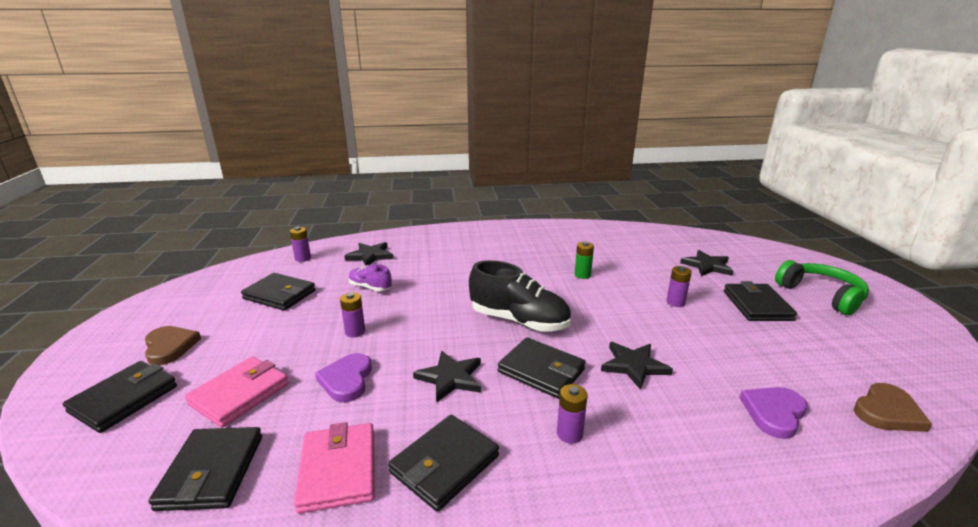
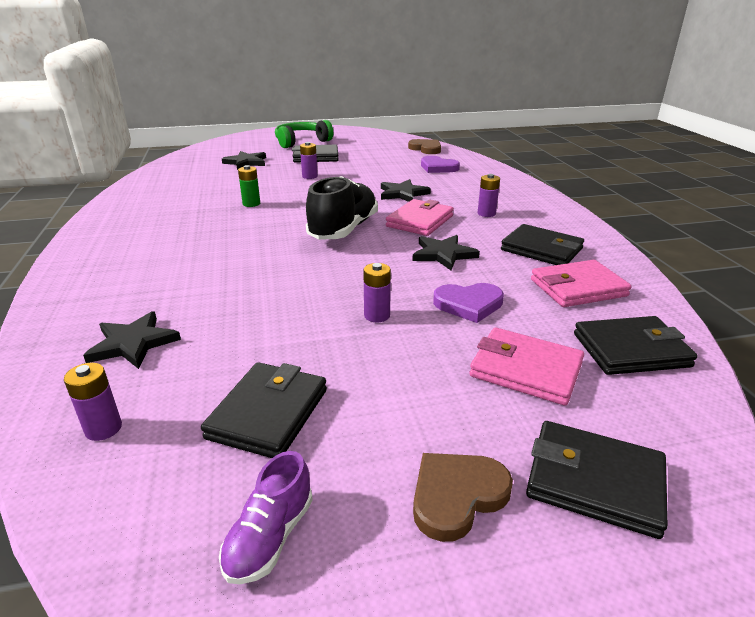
camera: 95 degrees left, 5 degrees up
(370, 287) = (257, 324): purple shoe -> purple shoe (270, 537)
(541, 371) = (420, 221): black wallet -> pink wallet

